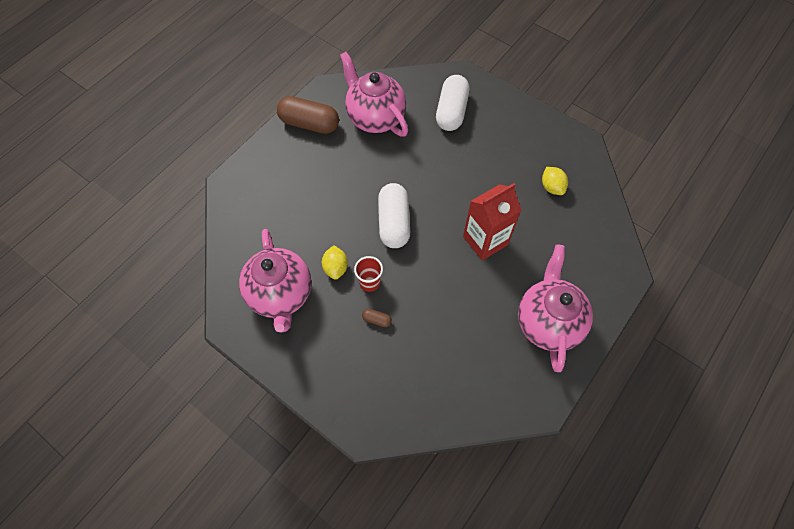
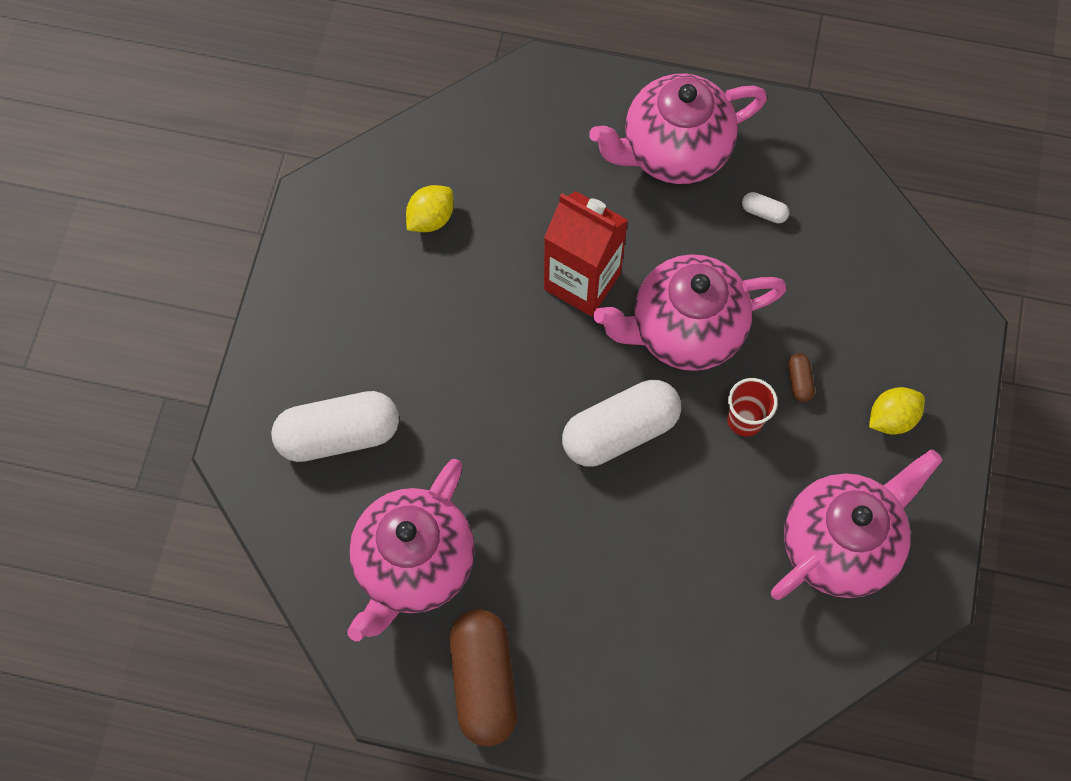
camera: 115 degrees left, 5 degrees up
(336, 268) = (748, 483): yellow lemon -> yellow lemon (891, 418)
(433, 277) = (685, 331): none -> pink teapot
(488, 353) = (764, 212): none -> white capsule

